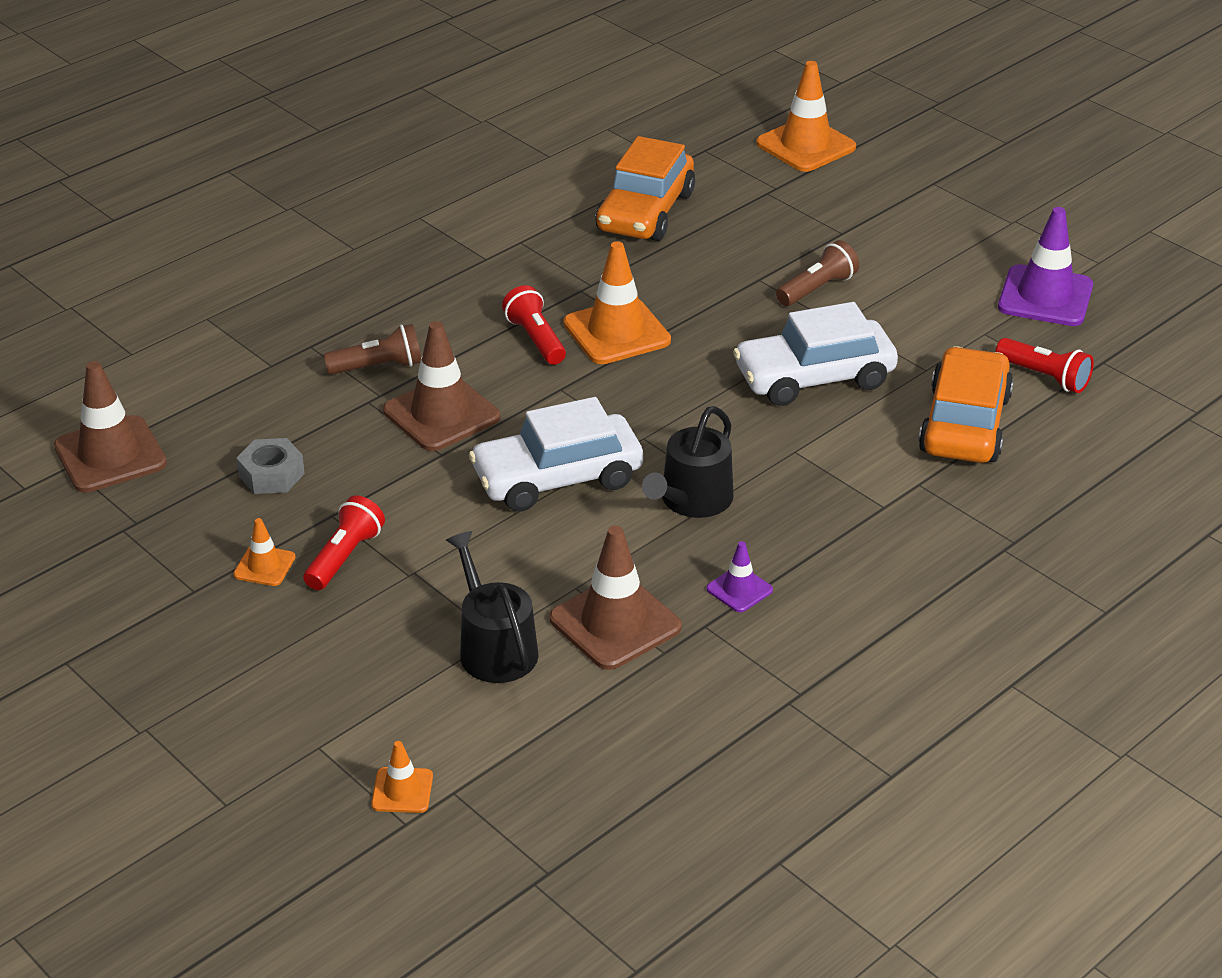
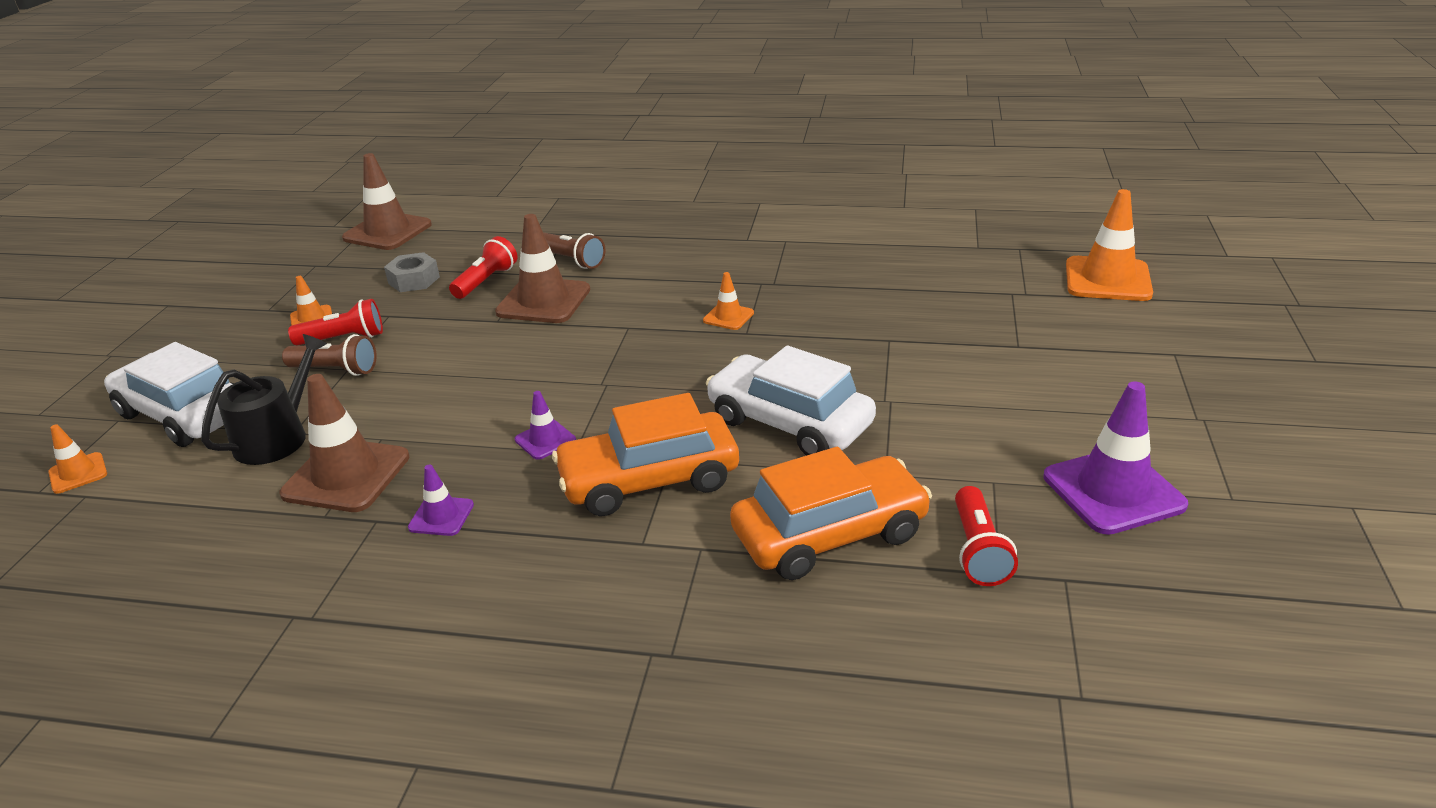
camera: 55 degrees right, 5 degrees down
(536, 339) = (676, 294): red flashlight -> red flashlight (486, 281)
(557, 478) = (514, 373): white car -> white car (184, 414)
(616, 332) = (728, 317): orange traffic cone -> orange traffic cone, size x0.51
(645, 212) = (898, 263): orange car -> orange car (649, 480)
(692, 500) = (545, 440): black watering can -> purple traffic cone
(817, 289) = (918, 369): brown flashlight -> brown flashlight (335, 370)

